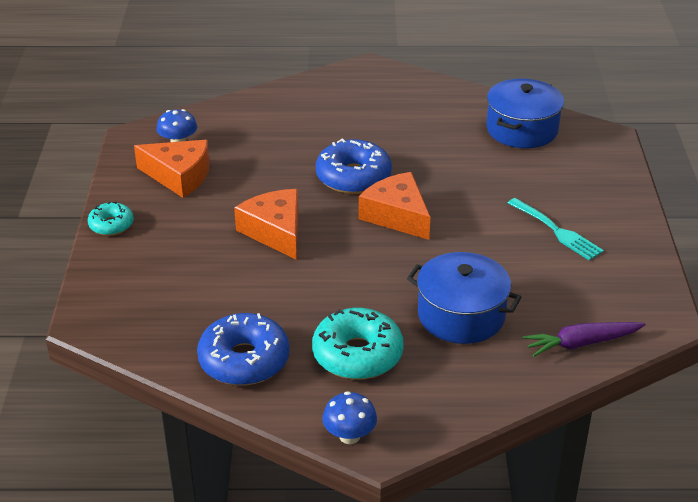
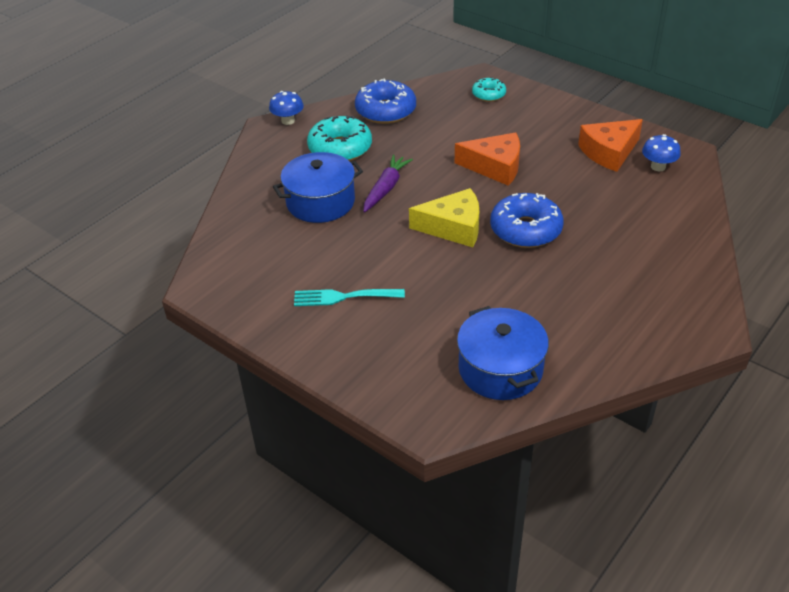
camera: 130 degrees right, 5 degrees up
(111, 225) = (573, 108): turquoise donut -> turquoise donut (488, 94)
(397, 215) = (453, 227): orange cheese -> yellow cheese
(581, 343) = (233, 236): purple carrot -> purple carrot (386, 188)

